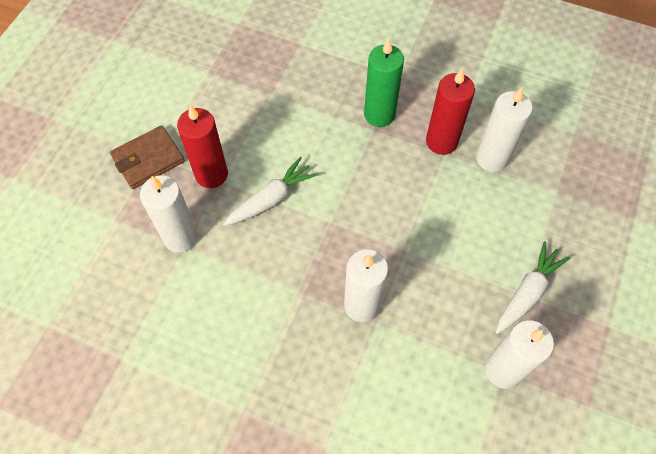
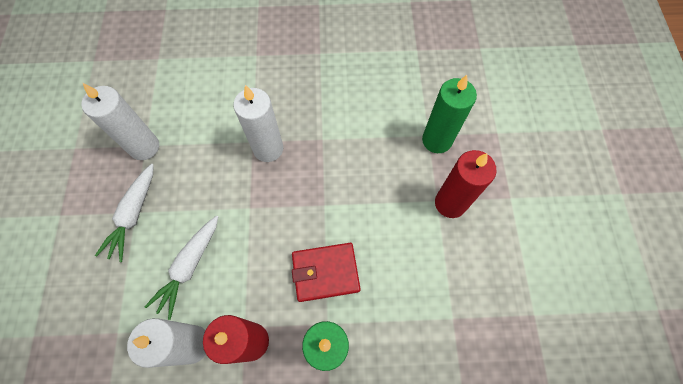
camera: 155 degrees right, 5 degrees up
(148, 159) = (513, 193): brown wallet -> none
(180, 237) = (437, 140): white candle -> green candle
(271, 199) = (385, 203): white carrot -> white carrot (189, 266)
(357, 165) = (325, 272): none -> red wallet

